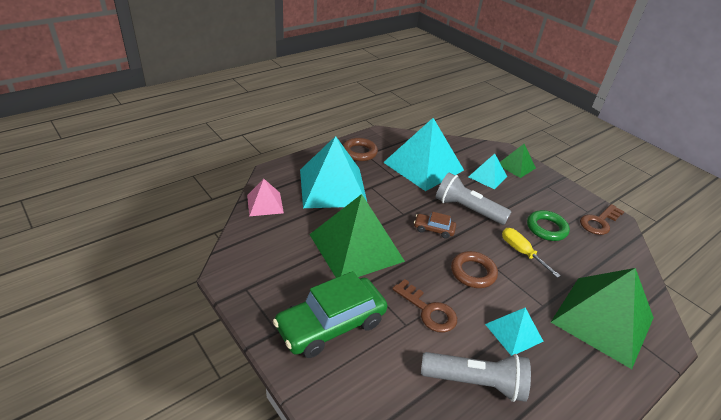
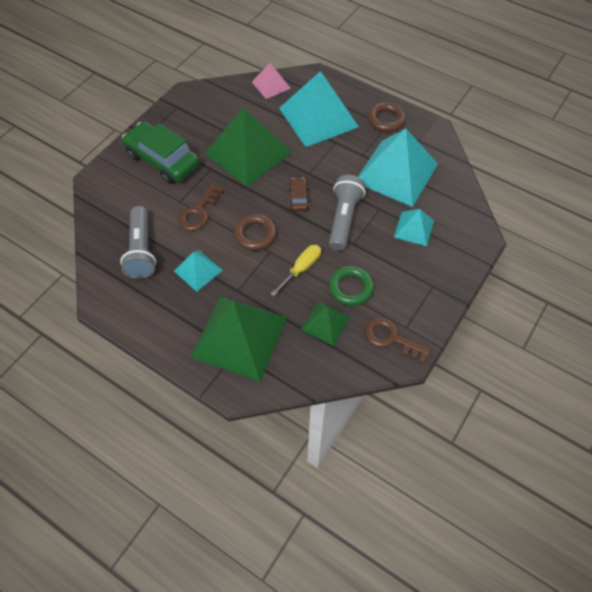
camera: 75 degrees right, 20 degrees up
(516, 166) = (454, 253): green pyramid -> green pyramid (325, 323)

